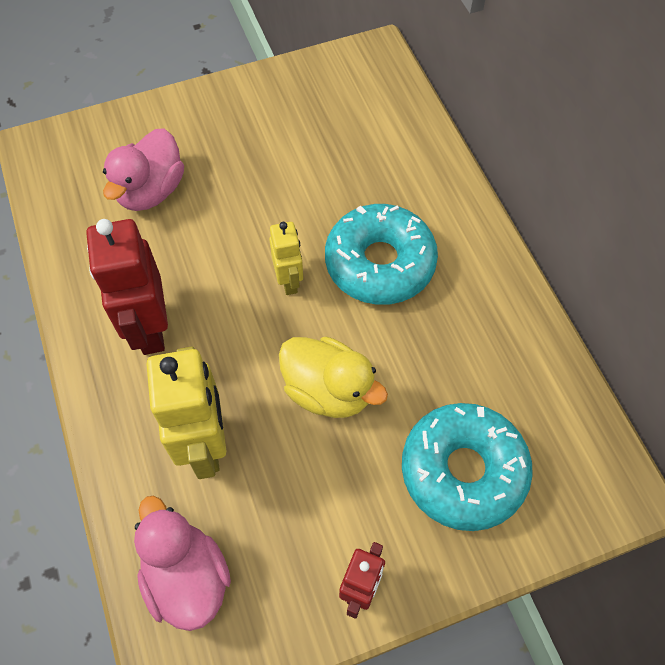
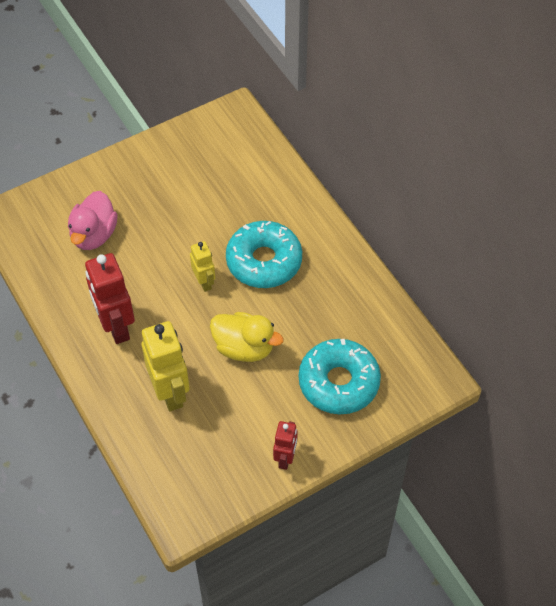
camera: 10 degrees left, 5 degrees down
(187, 577) = (176, 470): pink duck -> none

